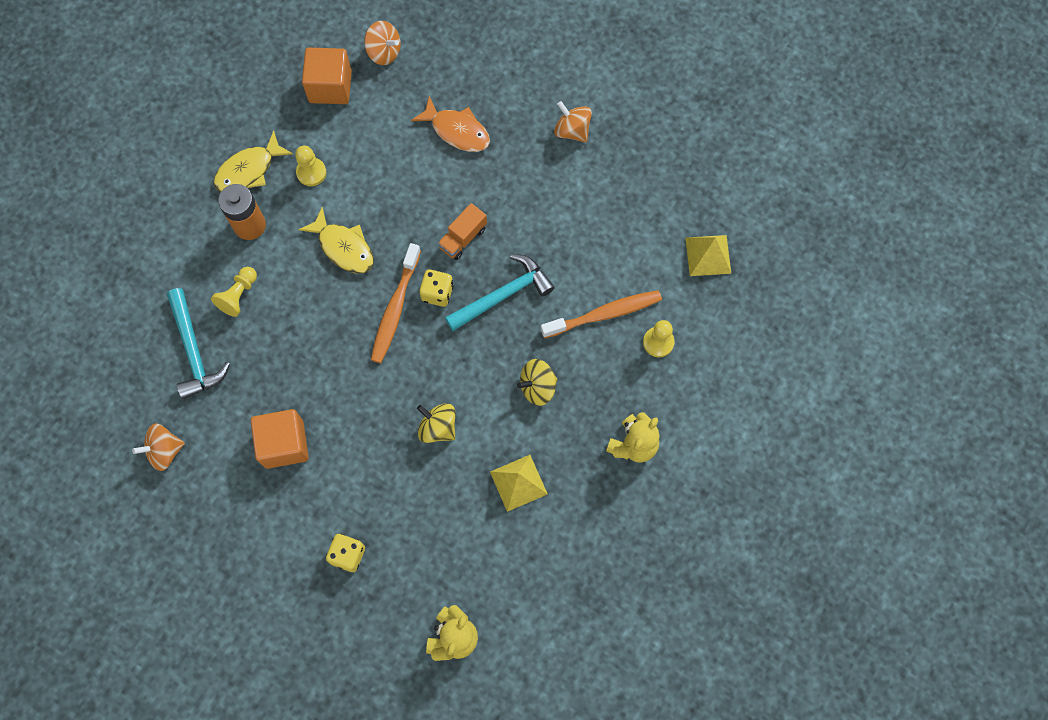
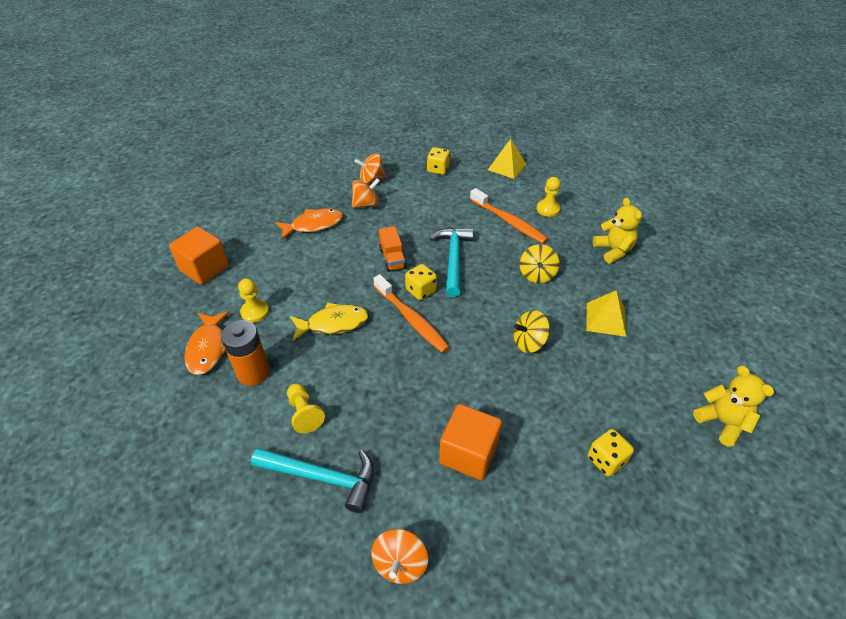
camera: 55 degrees left, 25 degrees down
(249, 170) = (208, 348): yellow fish -> orange fish
(384, 52) = (216, 231): orange spinning top -> orange spinning top (366, 204)
(604, 314) = (509, 222): orange toothbrush -> orange toothbrush turned 120 degrees clockwise
(644, 185) = (438, 169): none -> yellow dice

